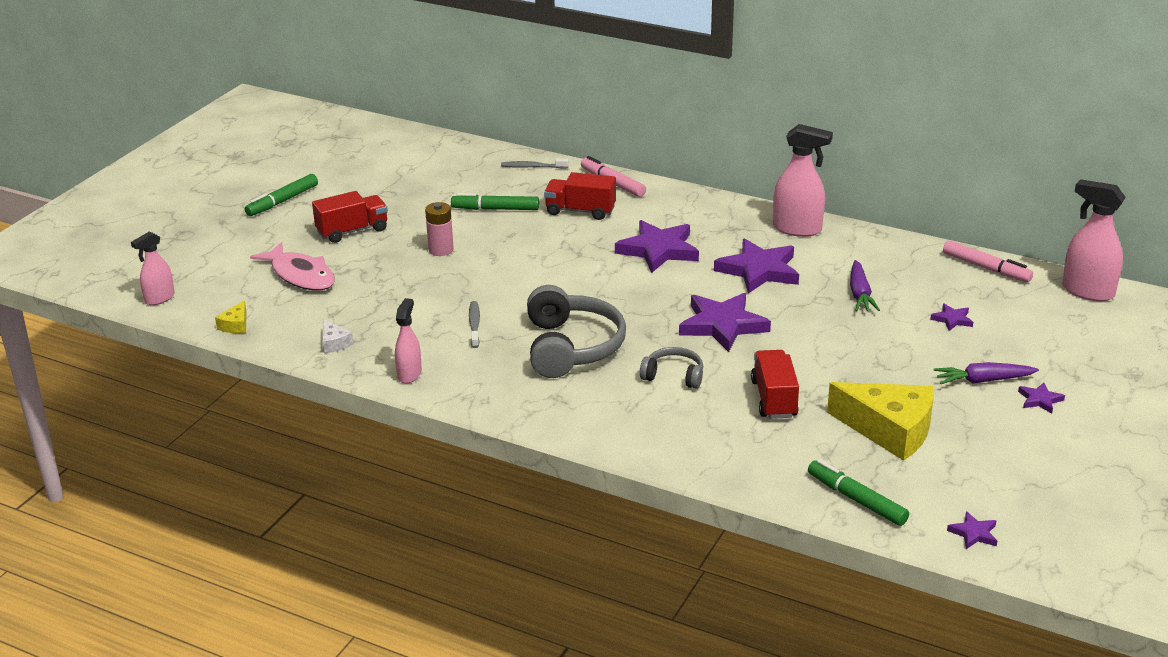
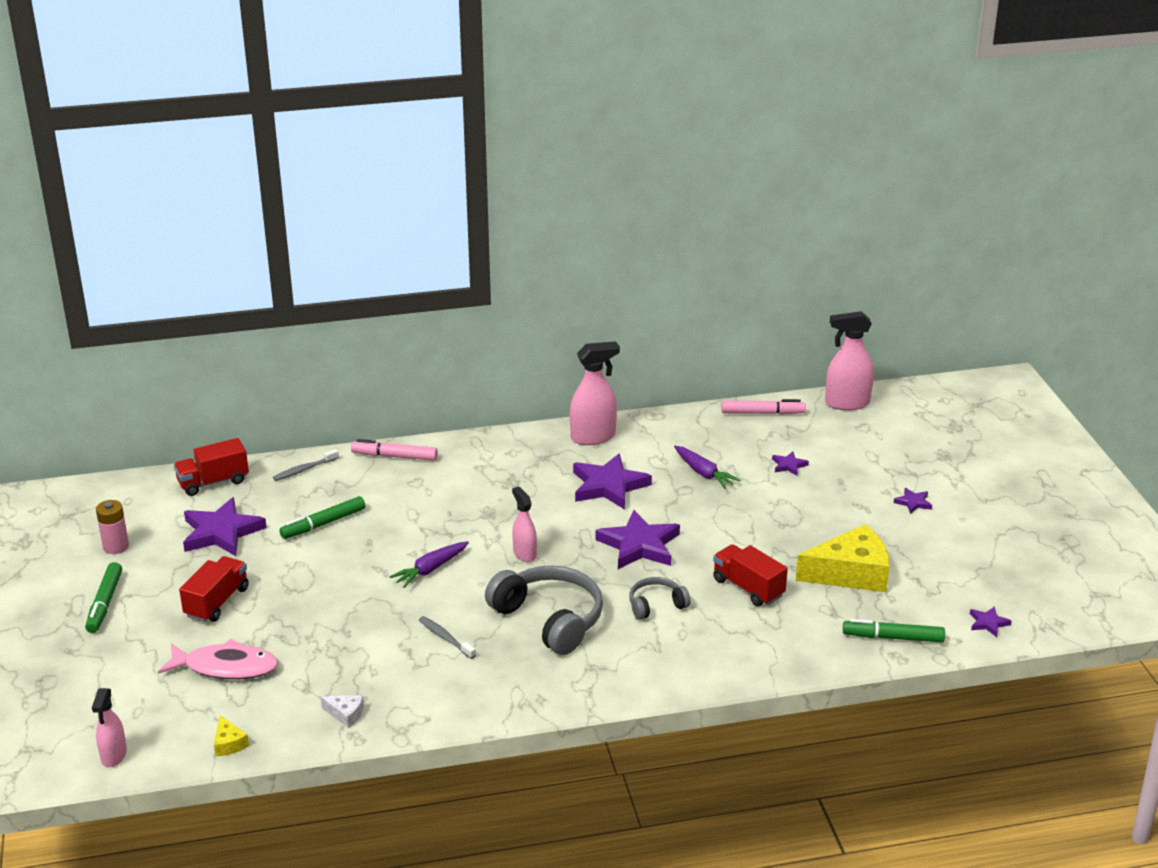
camera: 40 degrees left, 0 degrees up
(409, 374) = (449, 708): pink spray bottle -> pink spray bottle (524, 553)
(441, 250) = (325, 584): pink battery -> pink battery (116, 546)
(580, 211) = (400, 494): red truck -> red truck (213, 482)
(658, 250) = (510, 502): purple star -> purple star (221, 532)
(983, 380) = (863, 505): purple carrot -> purple carrot (430, 569)

